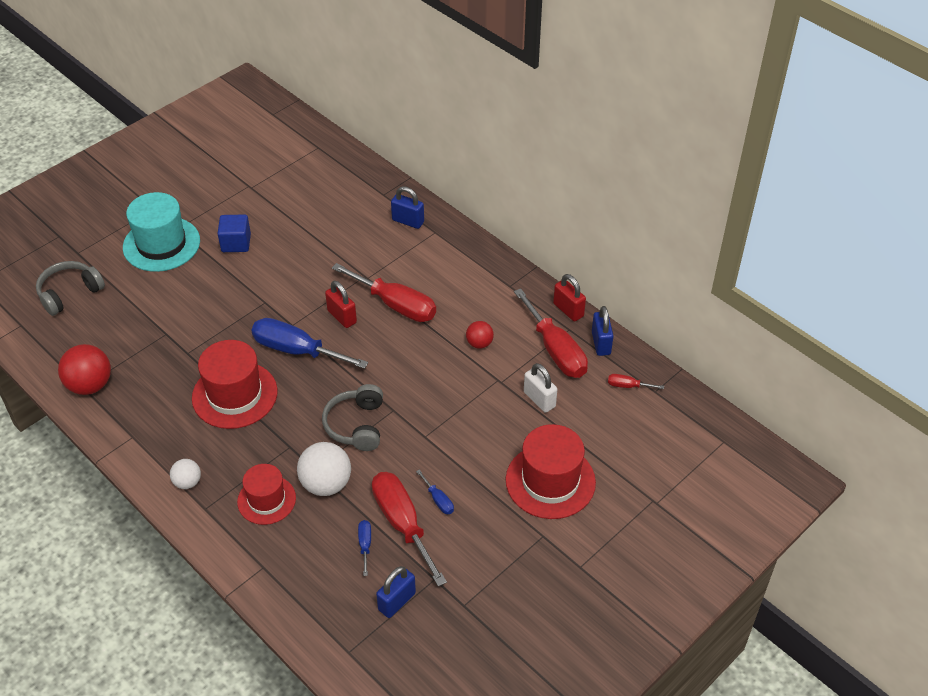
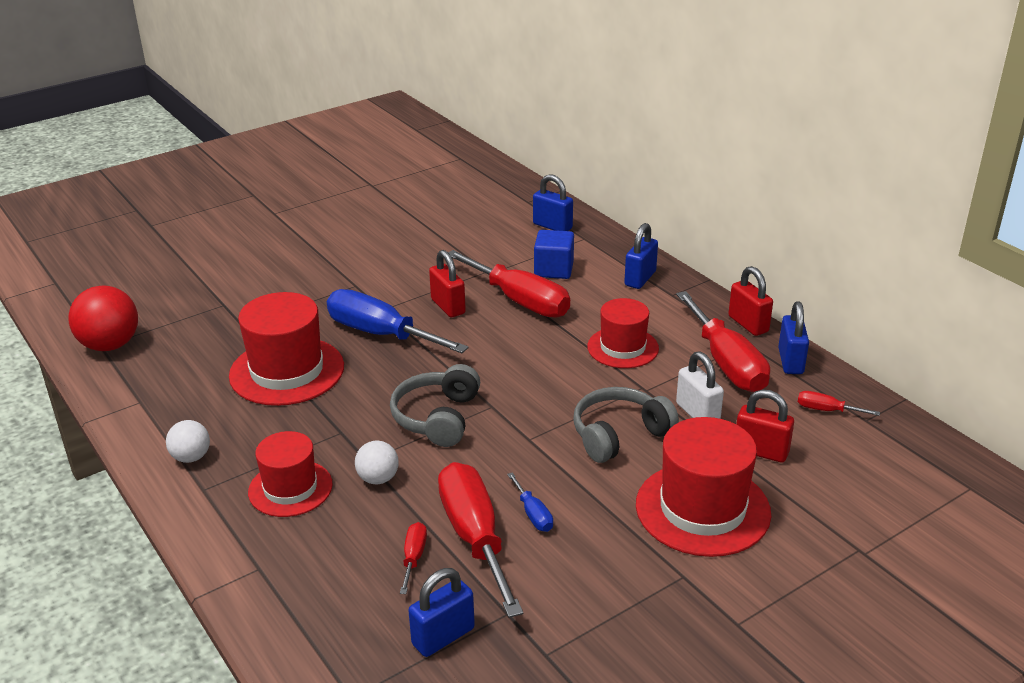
camera: 10 degrees right, 15 degrees down
(69, 293) = (125, 259): grey headphones -> grey headphones (619, 435)
(161, 244) = (250, 225): turquoise hat -> none
(236, 243) = (338, 230): blue cube -> blue cube (554, 270)
(326, 484) = (378, 478): white ball -> white ball, size x0.57
(365, 545) = (414, 557): blue screwdriver -> red screwdriver
(479, 343) = (623, 347): red ball -> red hat
(484, 272) = (640, 278): none -> blue padlock
(585, 428) = (761, 451): none -> red padlock

